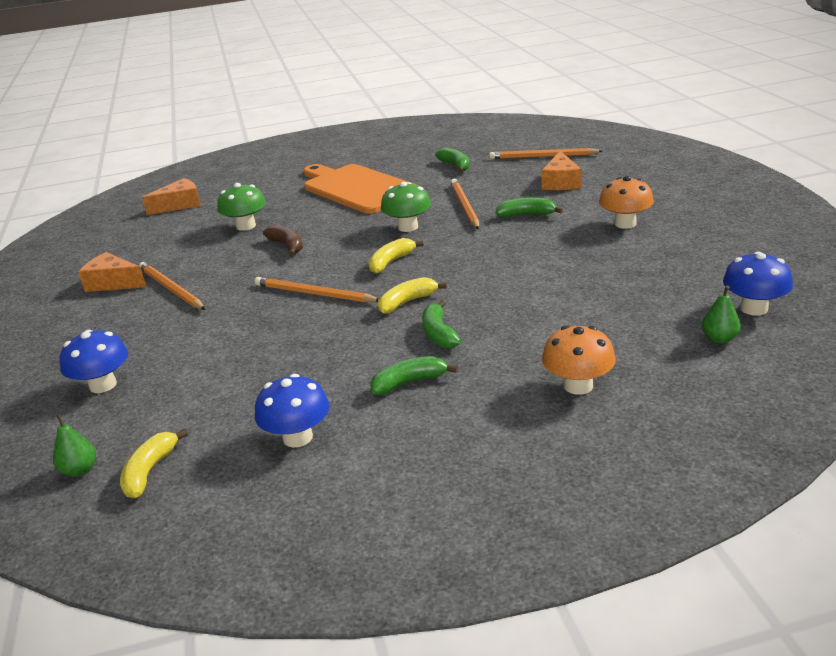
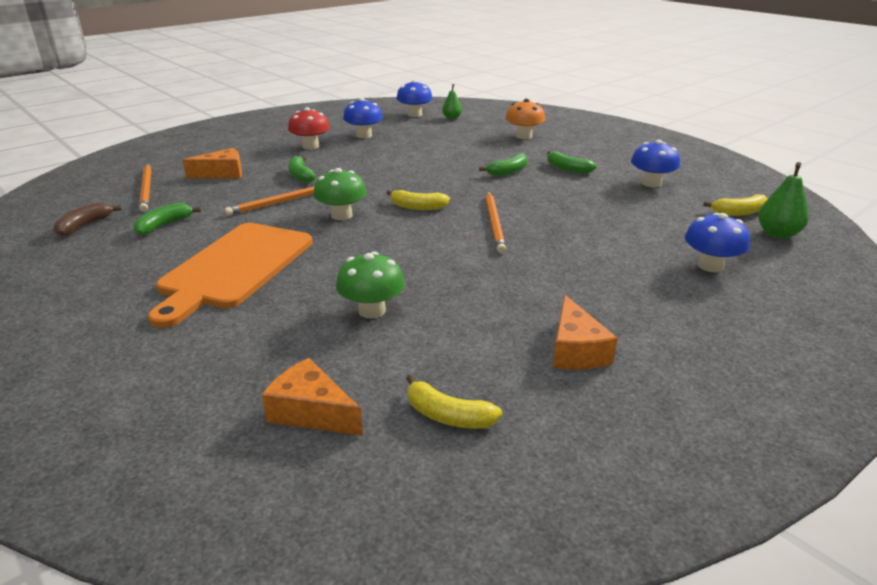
camera: 120 degrees left, 0 degrees up
(80, 470) = (777, 234): green pear -> green pear, size x1.51
(171, 289) = (550, 300): orange pencil -> none
(287, 246) = (412, 264): brown banana -> brown banana (84, 226)
(407, 302) = (477, 188): yellow banana -> yellow banana (448, 416)
(625, 224) = (310, 146): orange mushroom -> red mushroom
(654, 258) = (364, 135): none -> blue mushroom

